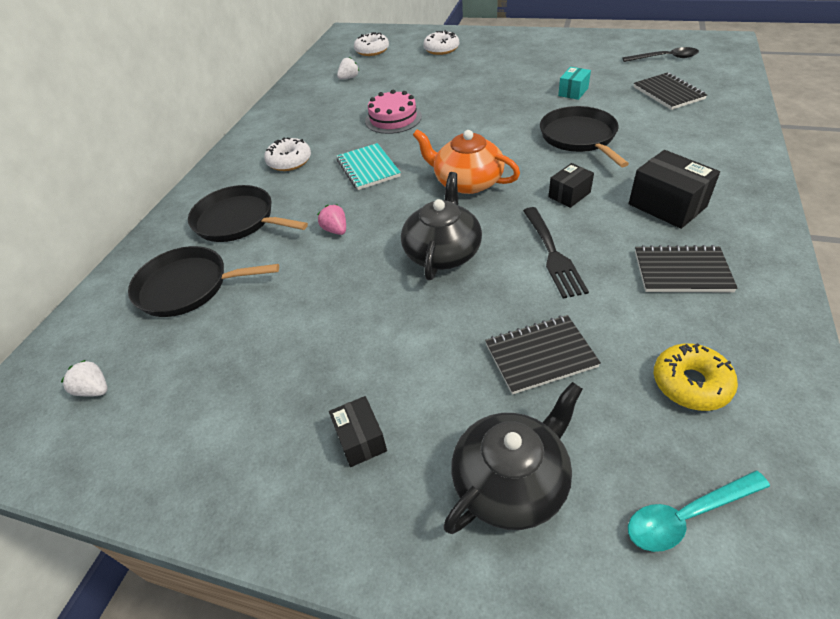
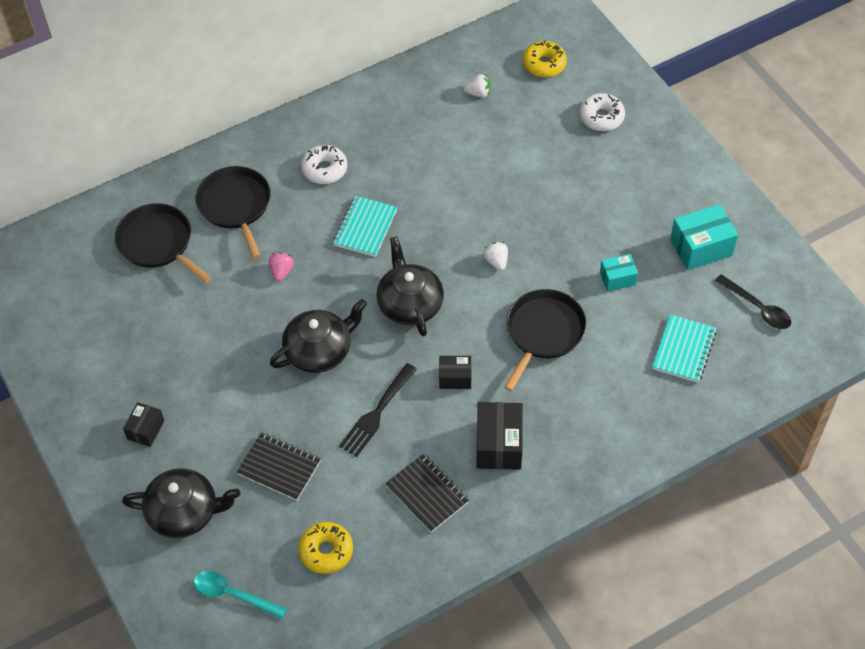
camera: 40 degrees right, 10 degrees up
(94, 390) = (56, 281): white strawberry -> white strawberry (496, 261)
(372, 50) = (544, 64): white donut -> yellow donut
(393, 118) = (447, 184): pink cake -> none
(467, 182) = (410, 303): orange teapot -> black teapot
(590, 57) = (701, 247): none -> turquoise box
(668, 93) = (683, 350): black notebook -> turquoise notebook

